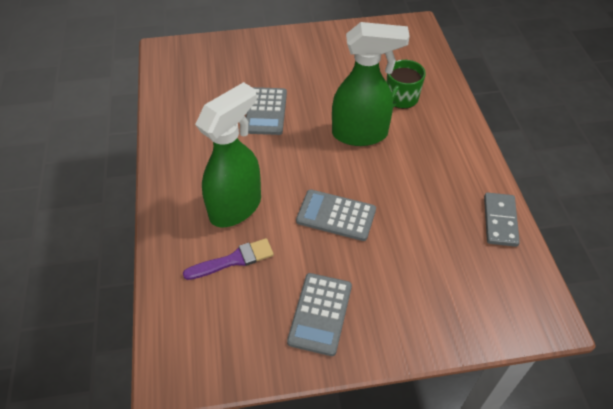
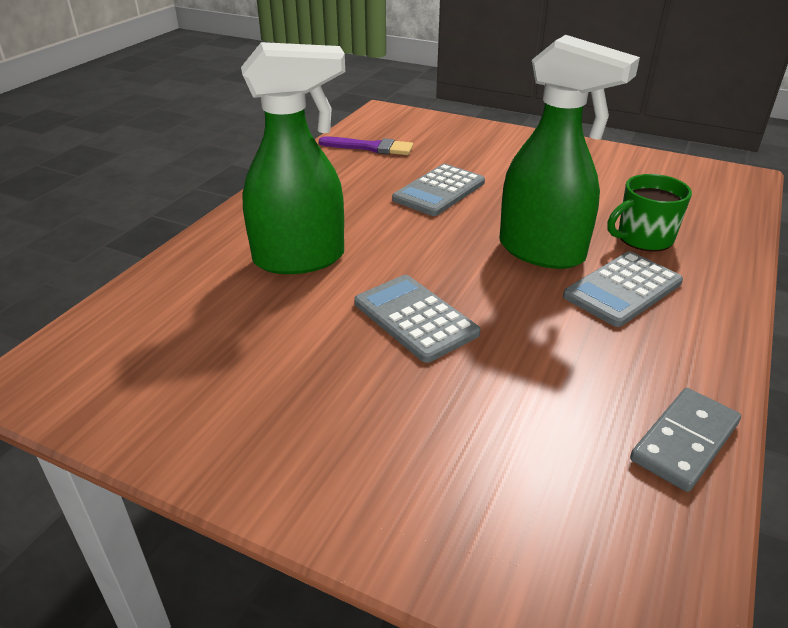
camera: 35 degrees right, 15 degrees down
(233, 260) = (236, 305): purple brush -> purple brush (371, 147)
(320, 314) = (270, 412): grey calculator -> grey calculator (623, 290)

